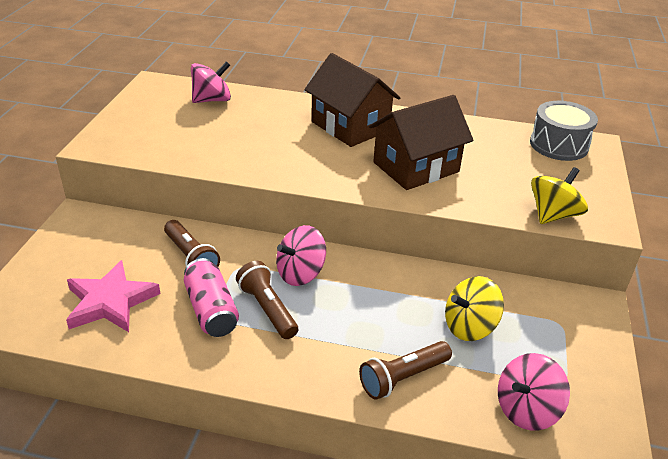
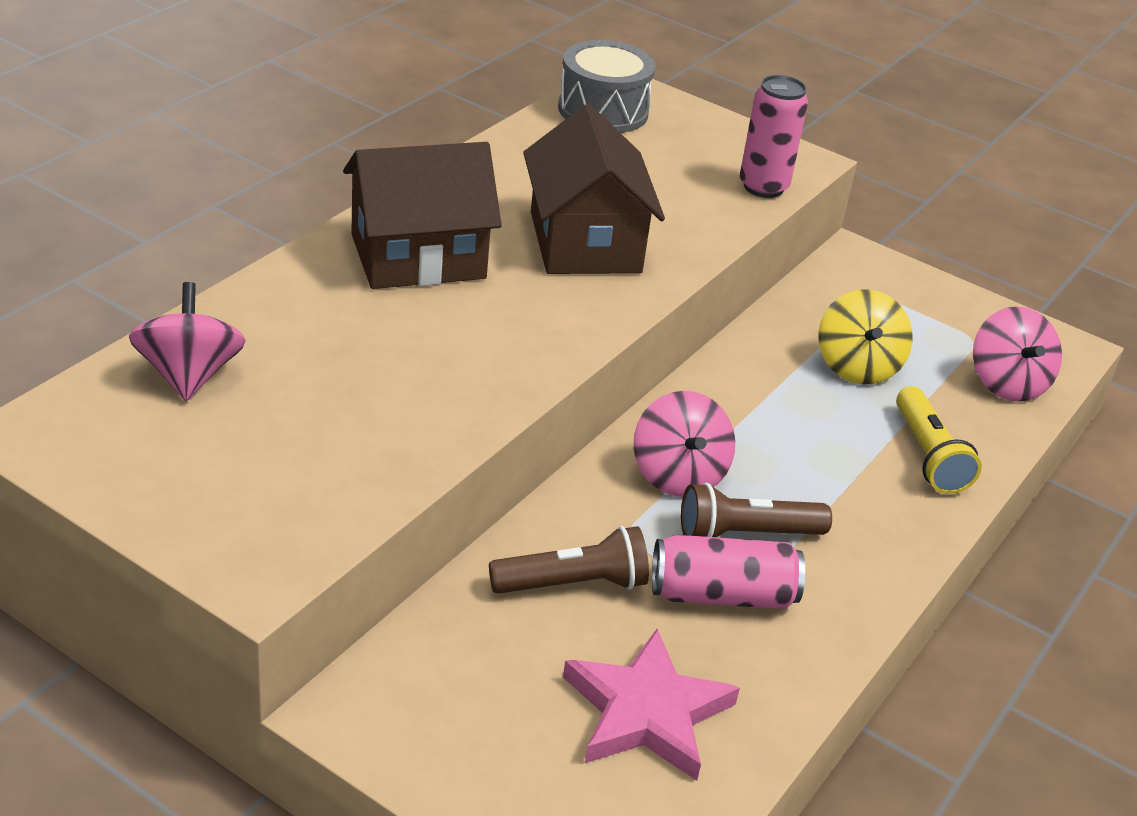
camera: 70 degrees left, 0 degrees up
(403, 378) = (928, 455): brown flashlight -> yellow flashlight
(553, 215) = (763, 187): yellow spinning top -> pink can

